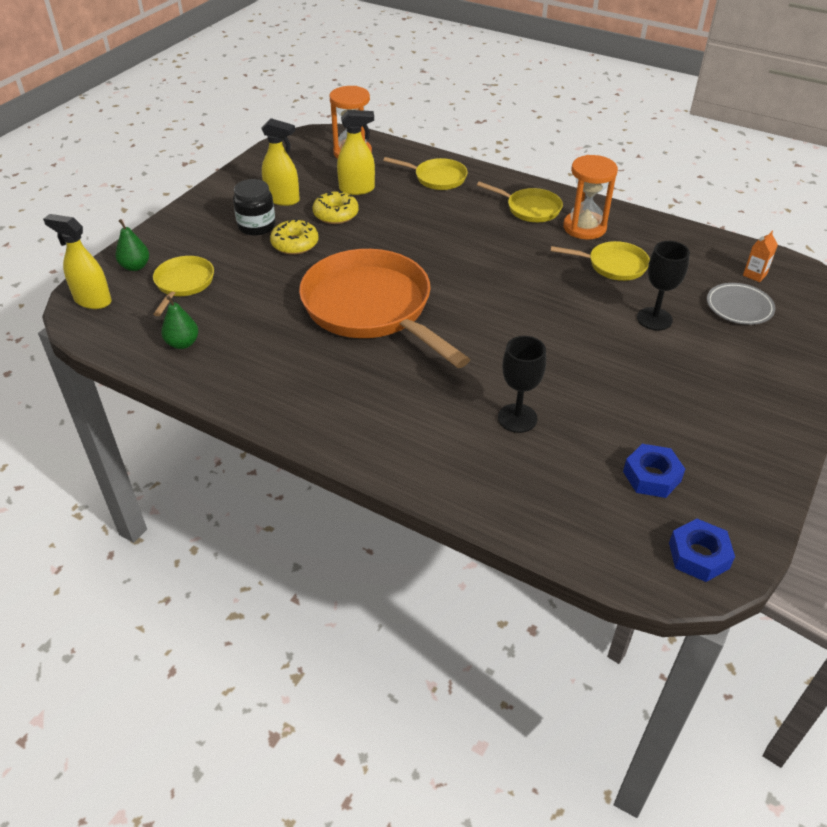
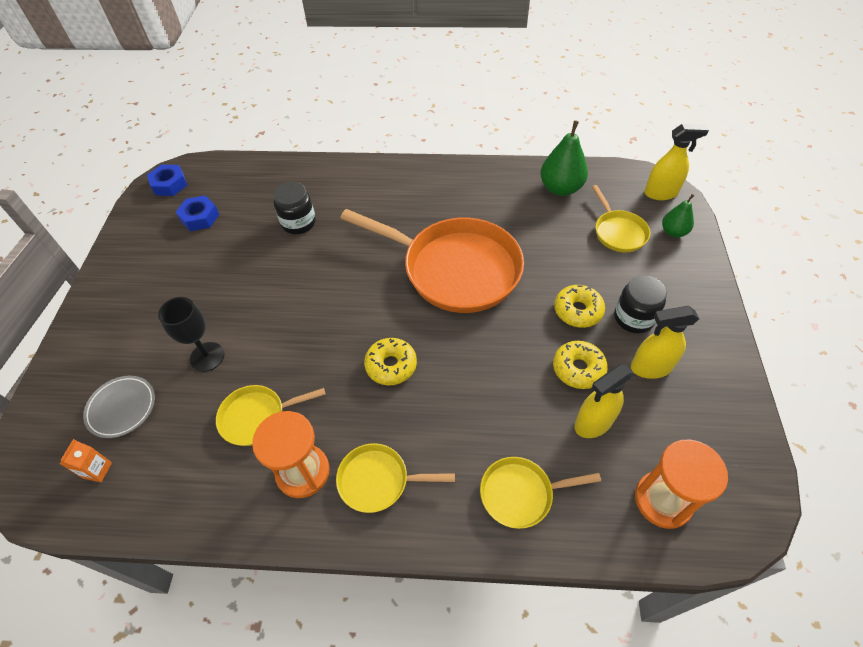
camera: 155 degrees right, 10 degrees up
(182, 343) = (560, 188): green pear -> green pear, size x1.66
(483, 261) = (391, 365): none -> yellow donut
(517, 418) = (298, 223): black goblet -> black jar

